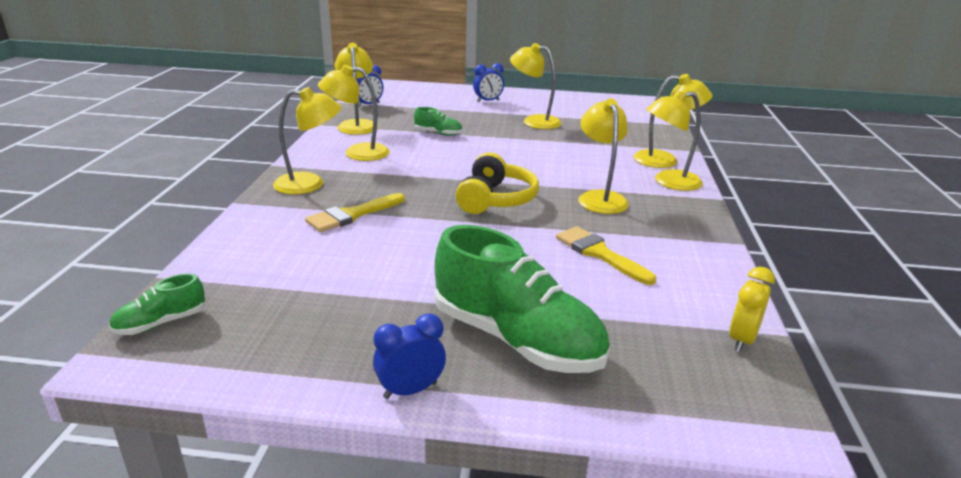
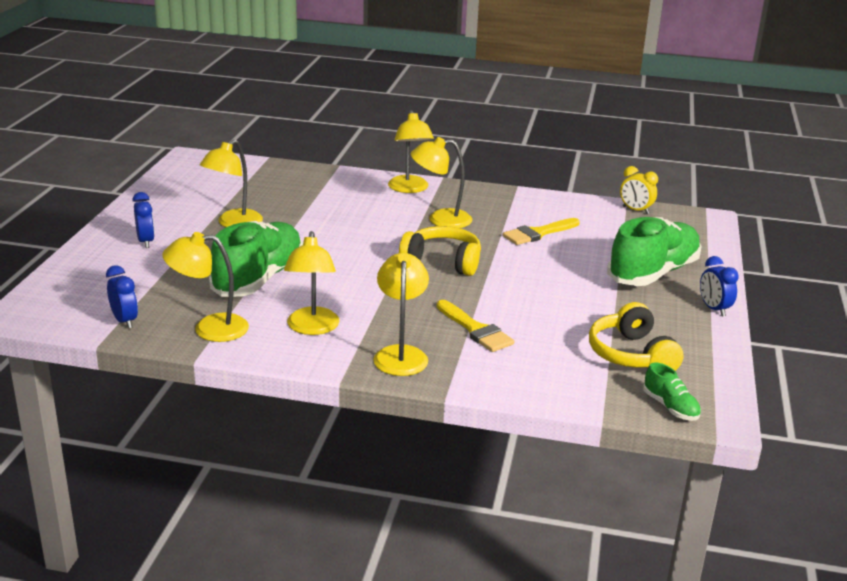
camera: 85 degrees left, 0 degrees up
(286, 304) = (631, 355): none -> yellow headphones
(438, 133) = (259, 278): green shoe -> green shoe, size x2.22
(665, 160) = (360, 181): yellow lamp -> none

